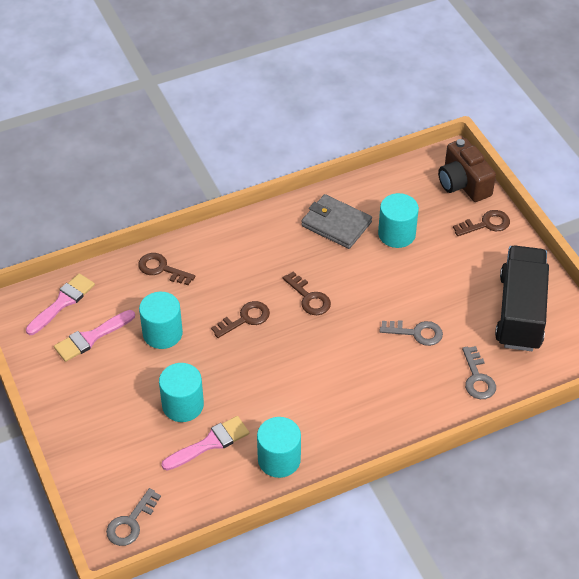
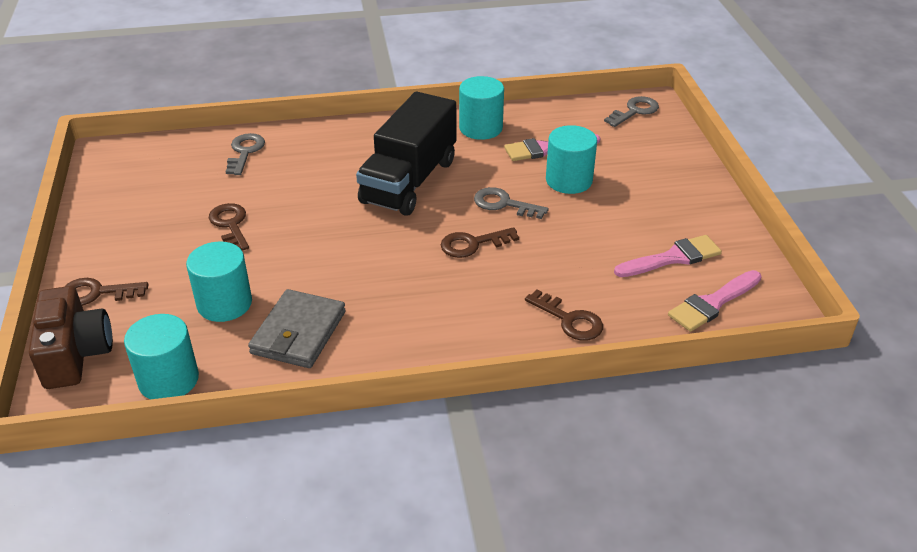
camera: 165 degrees left, 10 degrees down
(162, 333) = (580, 247): turquoise cylinder -> turquoise cylinder (168, 380)
(309, 298) = (384, 251): brown key -> brown key (230, 225)
(336, 224) = (298, 332): grey wallet -> grey wallet turned 60 degrees clockwise
(416, 333) = (279, 197): grey key -> grey key (503, 204)
(520, 312) = (148, 196): black truck -> black truck (409, 181)

